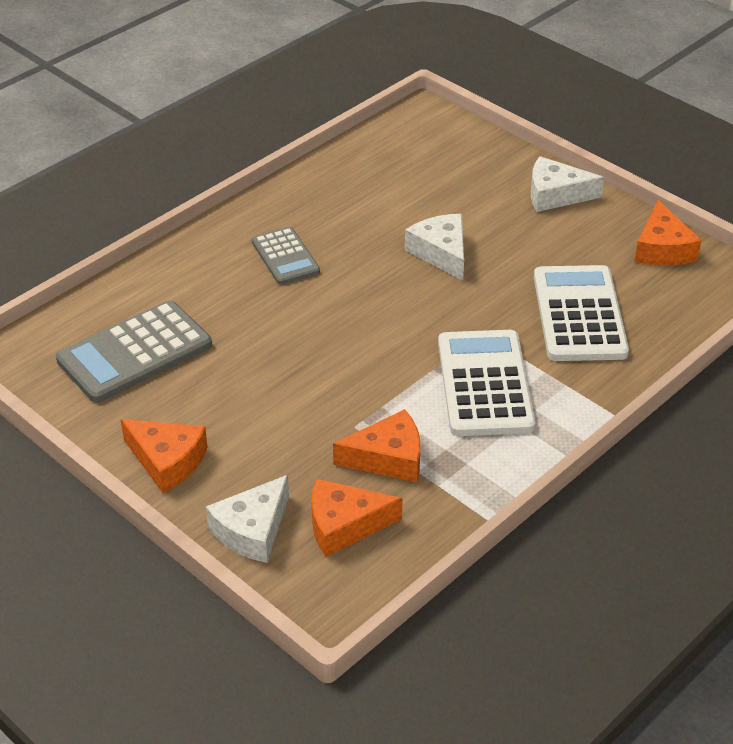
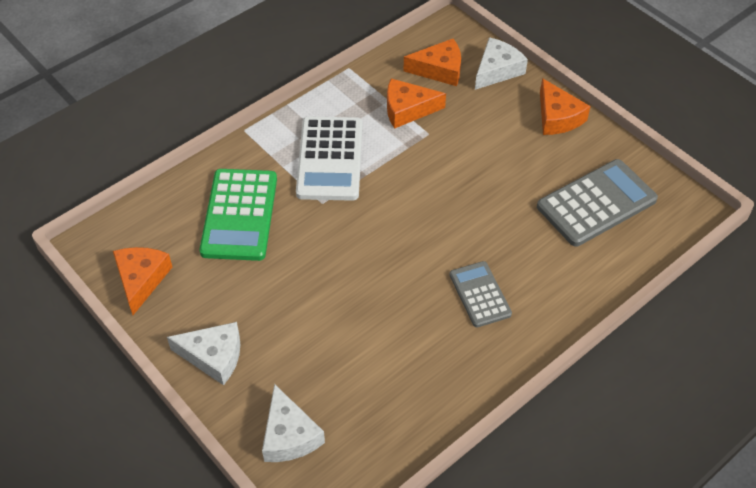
camera: 175 degrees left, 10 degrees up
(167, 461) = (557, 117): orange cheese -> orange cheese turned 150 degrees counterclockwise
(441, 253) = (339, 289): white cheese -> white cheese (289, 435)
(579, 314) = (240, 215): white calculator -> green calculator

